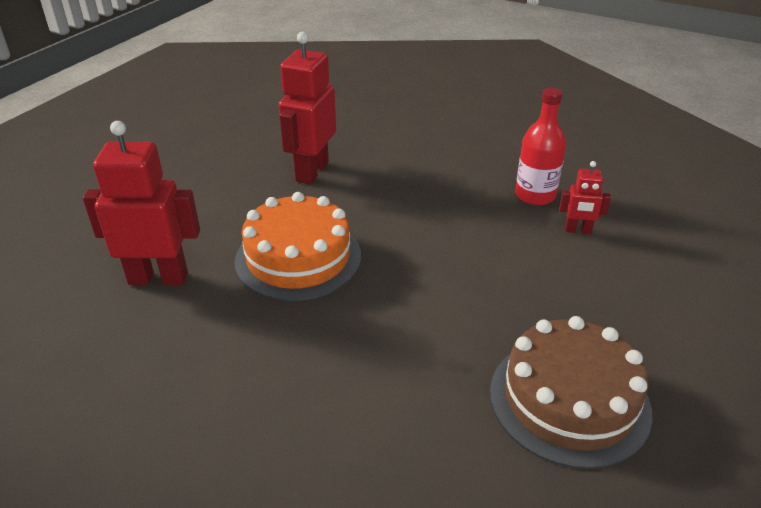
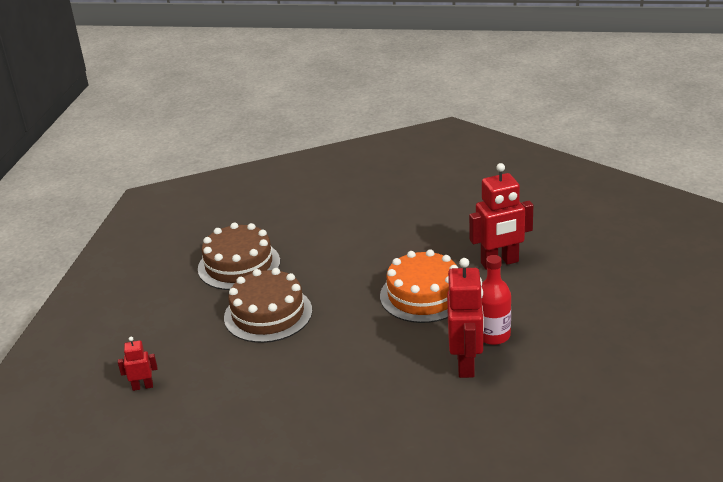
camera: 165 degrees right, 5 degrees down
(524, 287) = (268, 314): none -> brown cake
(535, 195) = (267, 389): red bottle -> red bottle (493, 335)
(578, 230) = (232, 365): red robot -> red robot (142, 386)

